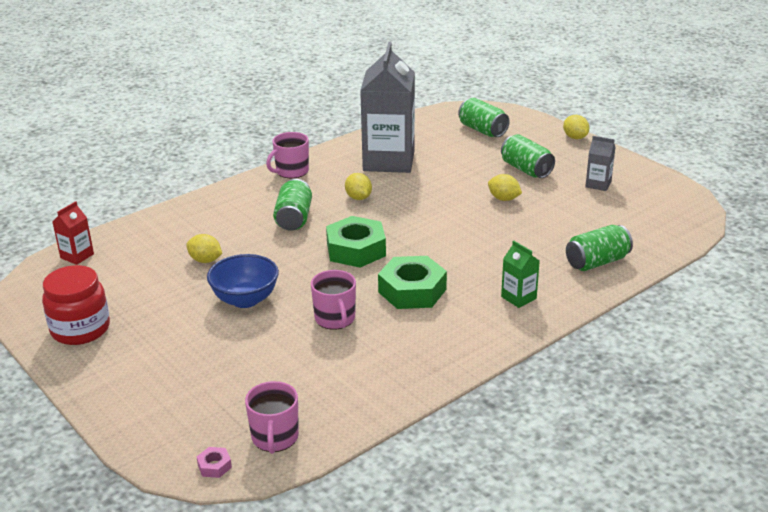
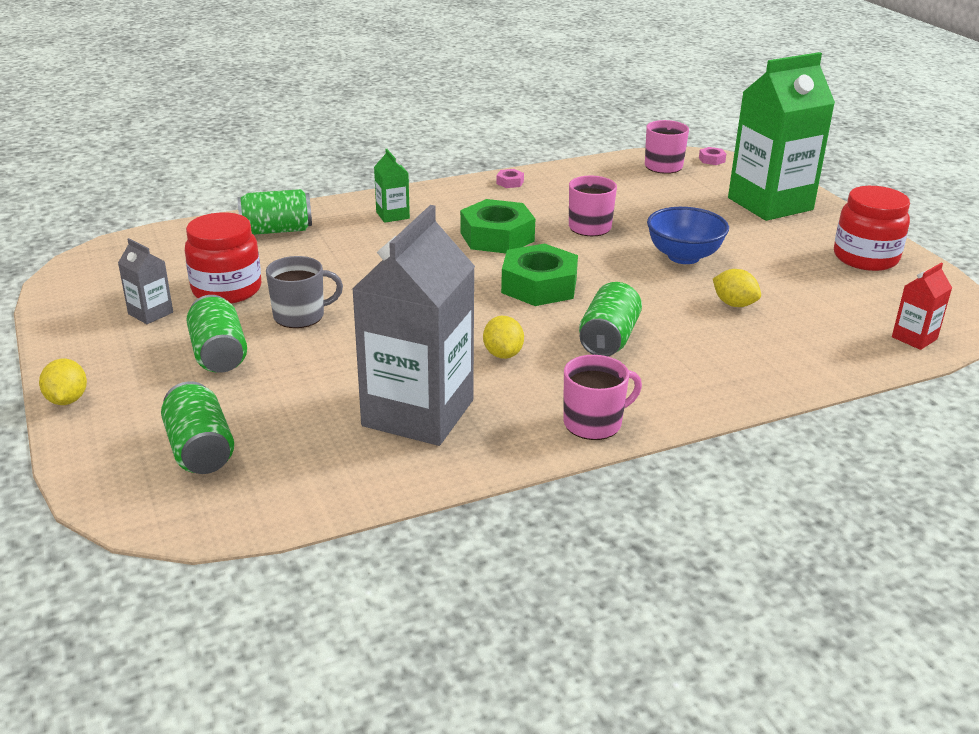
camera: 165 degrees left, 0 degrees up
(154, 390) = (770, 204): none -> green carton
(438, 367) = (510, 182): none -> pink nut
(503, 199) = (300, 316): yellow lemon -> grey mug
(571, 207) = (227, 290): none -> red jar

